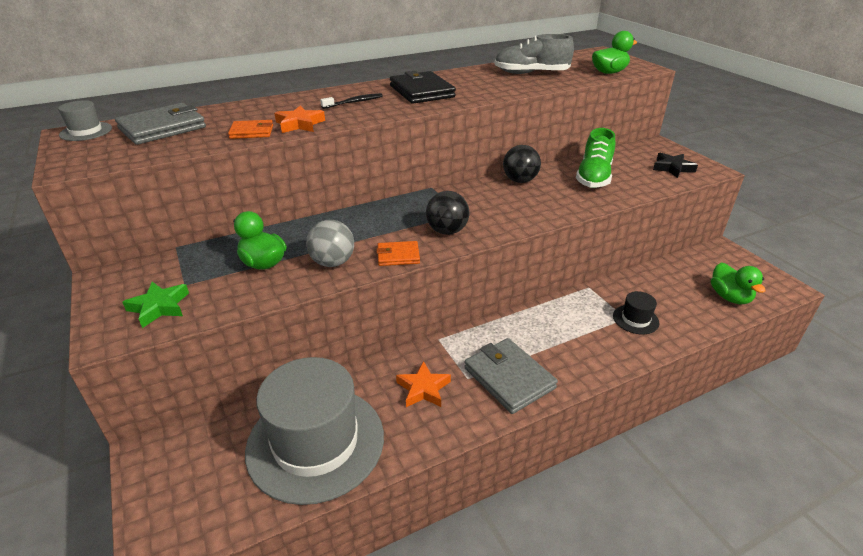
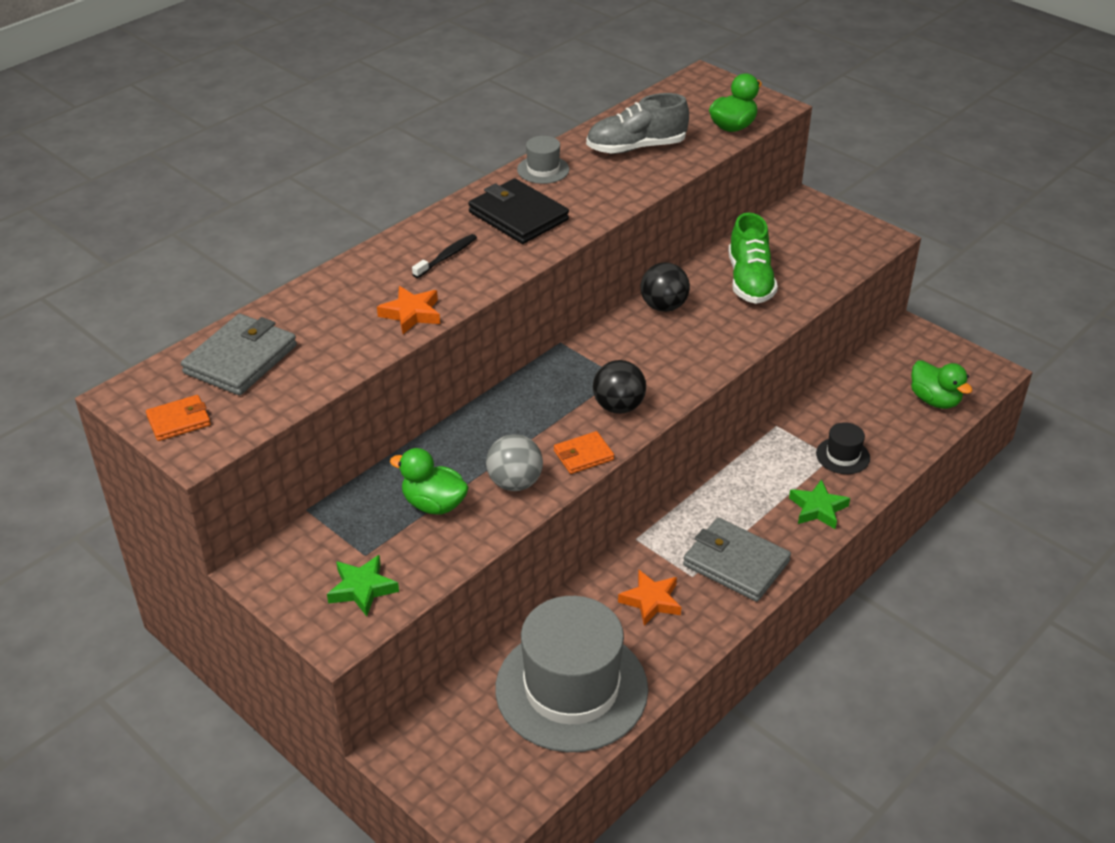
camera: 20 degrees left, 5 degrees up
(86, 131) = (144, 388): grey hat -> grey hat (543, 170)
(252, 132) = (364, 341): orange wallet -> orange wallet (179, 421)
(598, 353) = (818, 509): none -> green star
(672, 168) = (836, 244): black star -> none

